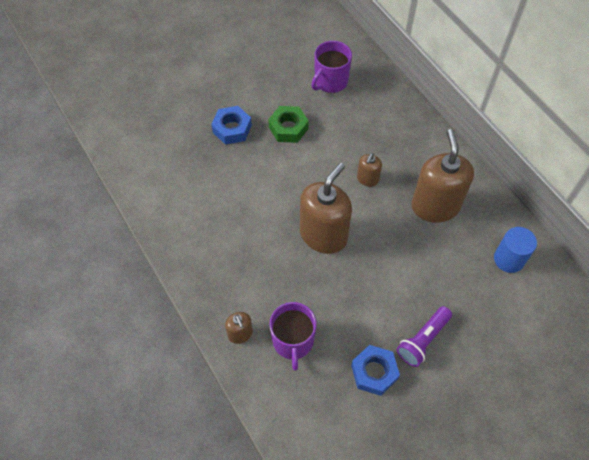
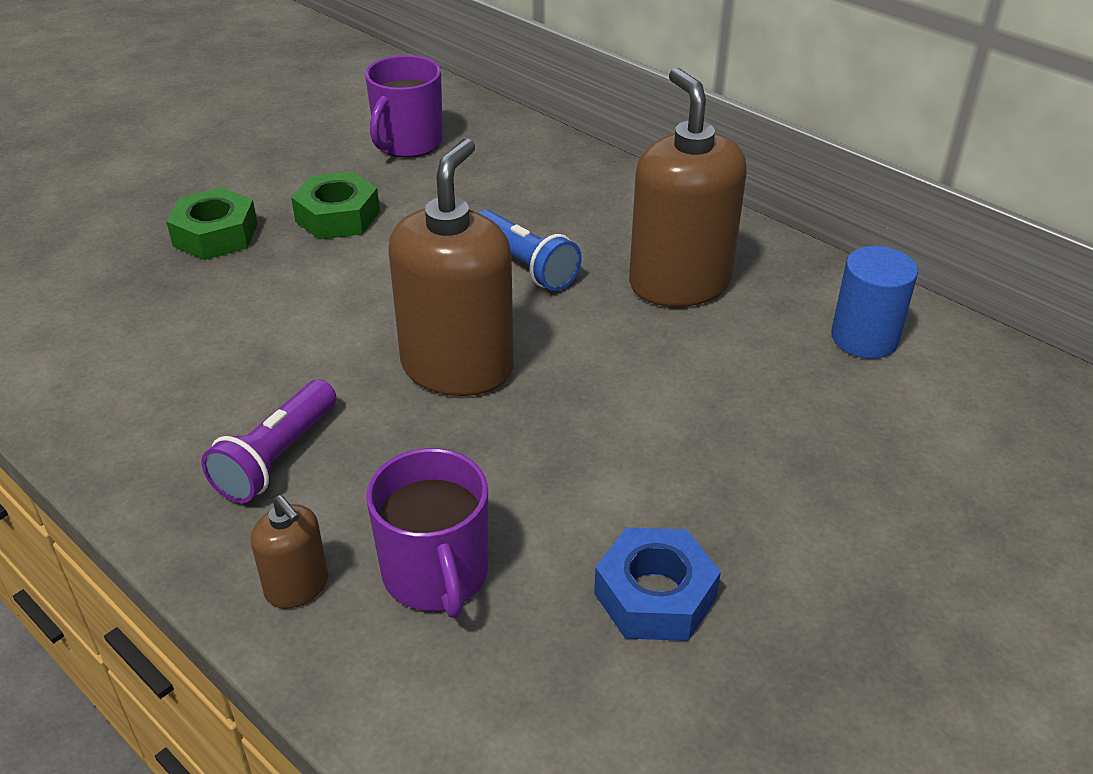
camera: 15 degrees left, 20 degrees down
(232, 129) = (215, 235): blue nut -> green nut
(367, 179) = (525, 265): brown soap dispenser -> blue flashlight
(423, 340) = (745, 509): purple flashlight -> purple flashlight (276, 458)

